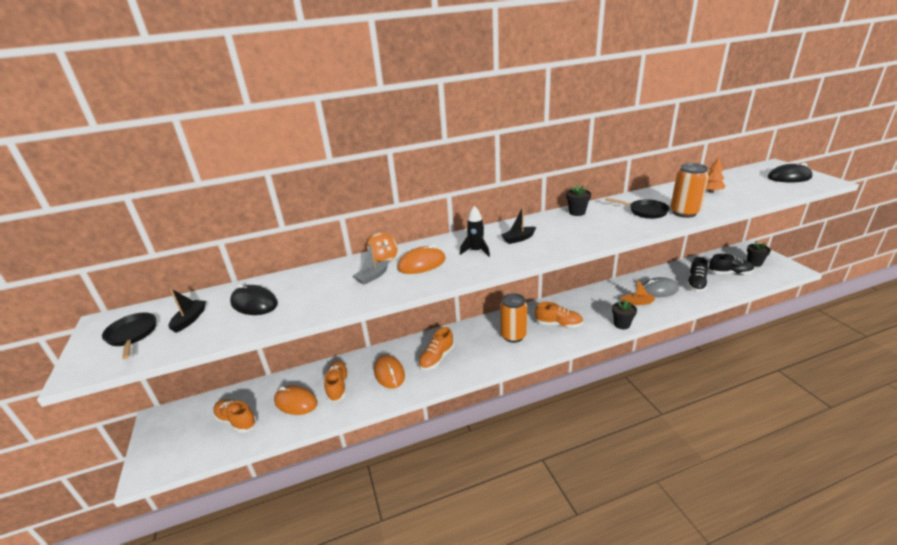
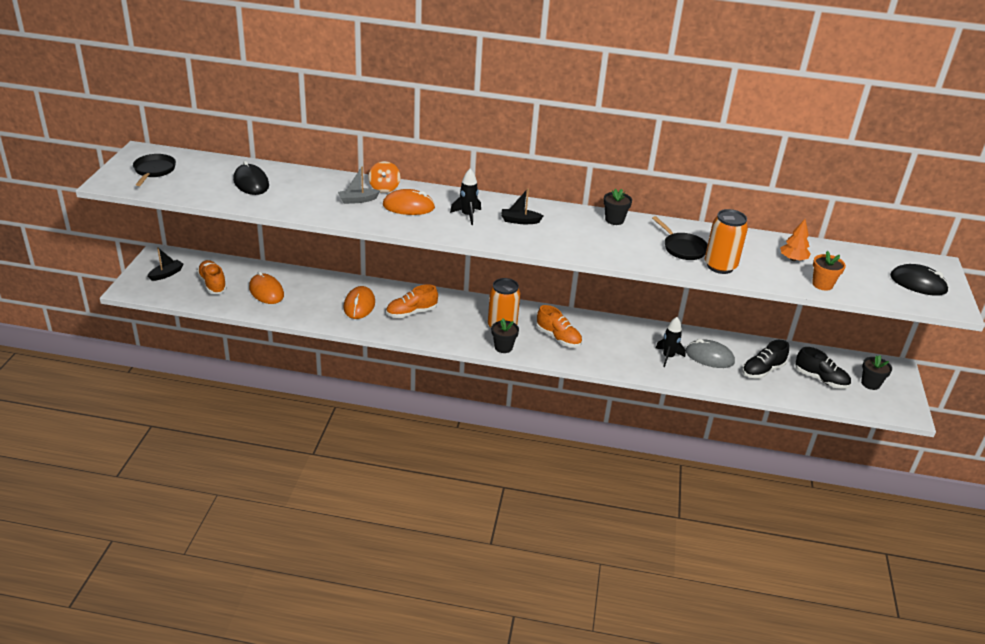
camera: 25 degrees right, 5 degrees up
(190, 320) = (198, 176): black boat -> black boat (166, 274)
(338, 386) = (309, 295): orange shoe -> none
(622, 324) = (621, 367): black flower pot -> black flower pot (503, 347)
(637, 302) = (668, 357): orange boat -> black rocket
(752, 198) = (822, 284): none -> orange flower pot

